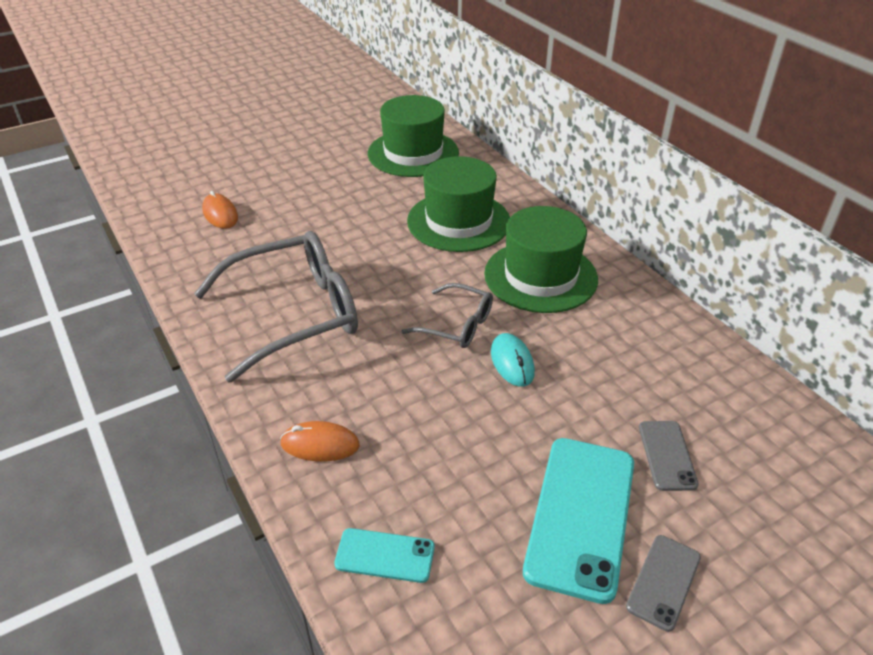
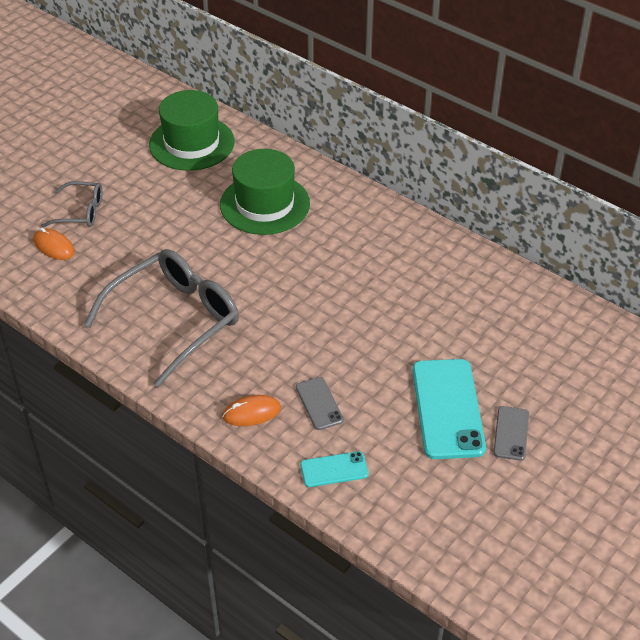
camera: 20 degrees left, 5 degrees up
(457, 325) = (306, 296): grey glasses -> grey glasses (81, 212)
(512, 362) = (359, 315): turquoise mouse -> none
(540, 276) = (352, 239): green hat -> none
(667, 455) = (489, 354): grey phone -> grey phone (319, 403)

